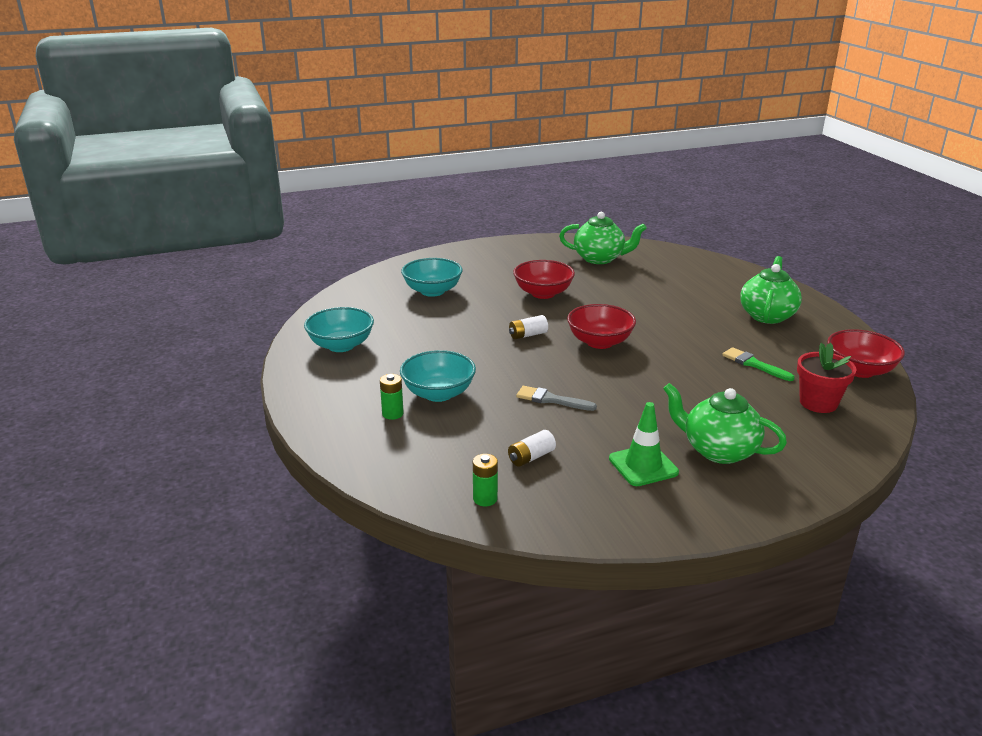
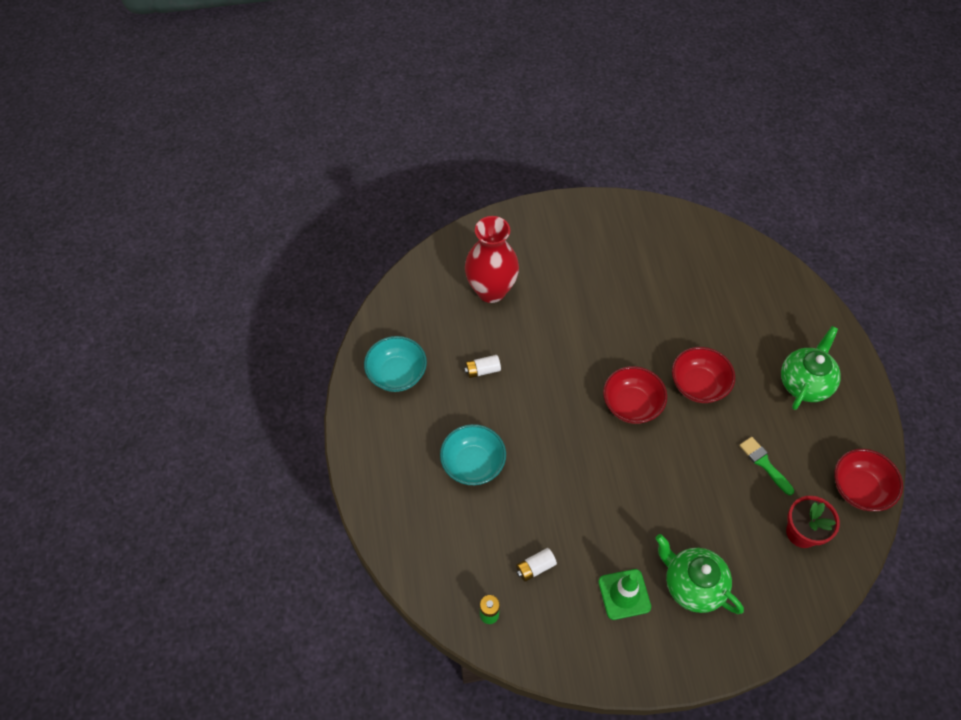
camera: 10 degrees right, 30 degrees up
(392, 414) = (430, 488): green battery -> none
(432, 291) = (491, 290): turquoise bowl -> red vase
(528, 335) = (567, 382): white battery -> white battery (482, 370)
(543, 293) = (596, 310): red bowl -> red bowl (698, 385)
(551, 400) = (568, 489): grey brush -> none
(600, 258) = (667, 251): green teapot -> none

